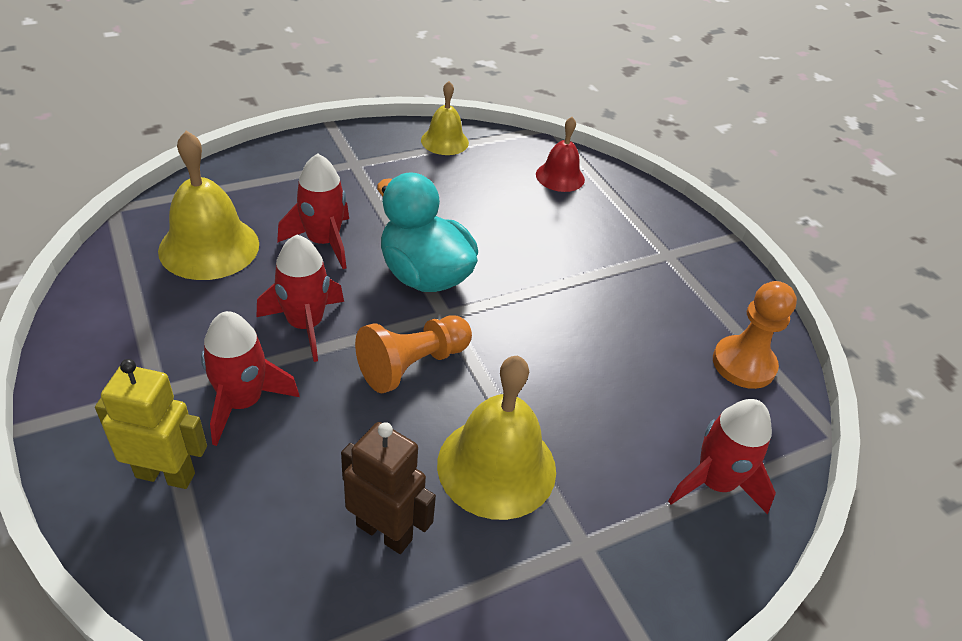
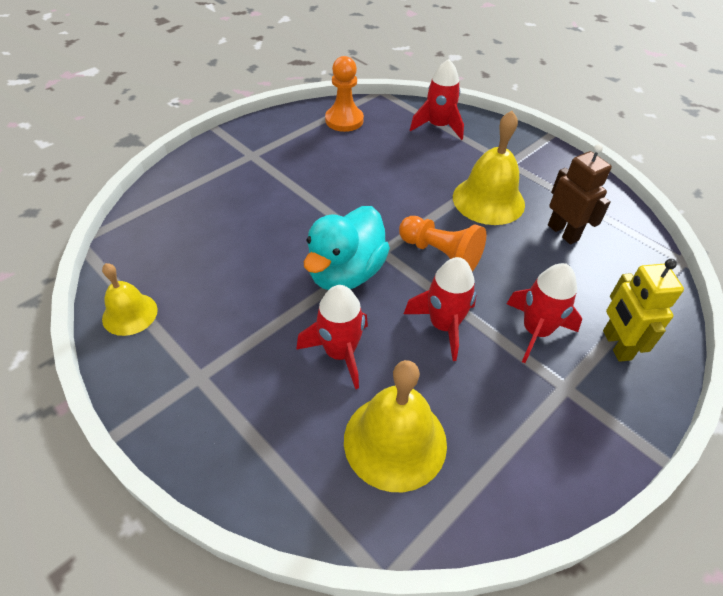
camera: 105 degrees left, 5 degrees up
(384, 532) = (563, 232): brown robot -> brown robot turned 135 degrees clockwise
(560, 177) = (168, 221): red bell -> none

